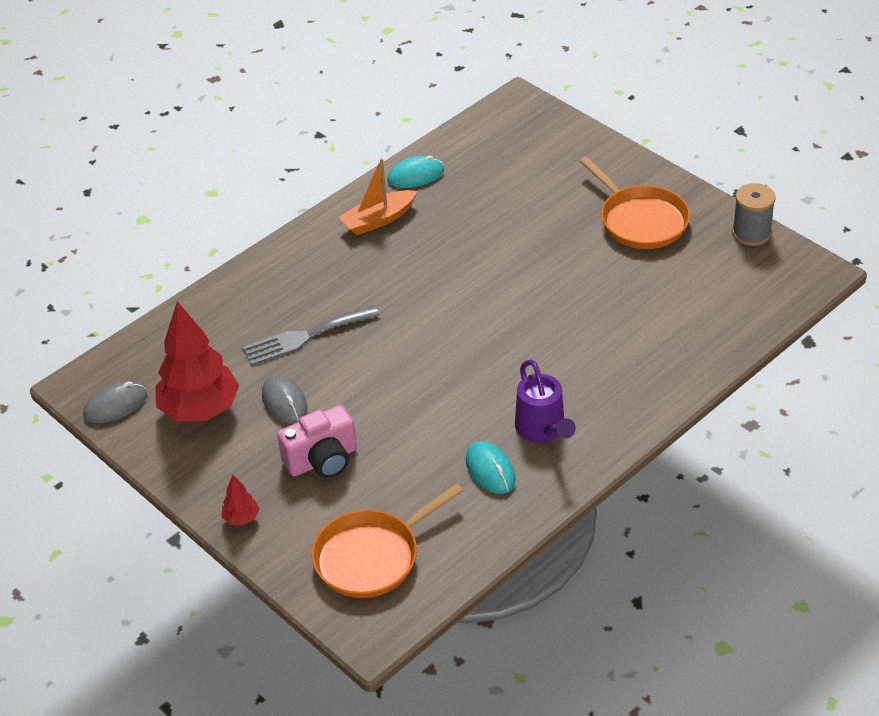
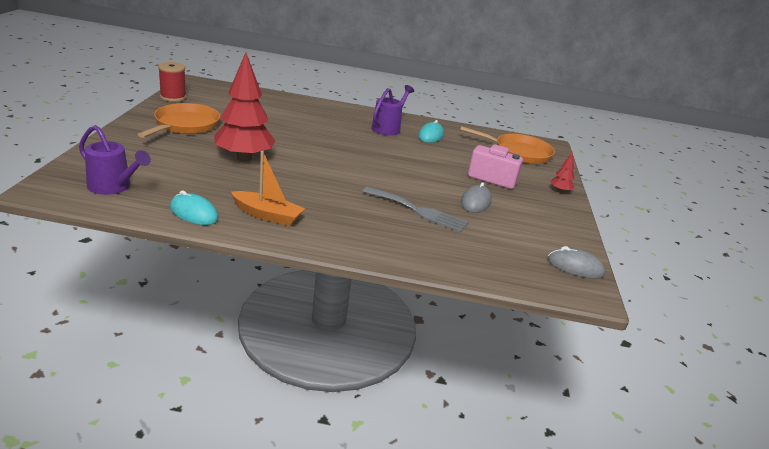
camera: 135 degrees left, 15 degrees down
(200, 410) = (525, 230): red tree -> red tree (244, 158)
(499, 139) = (113, 187): none -> purple watering can
(751, 233) = (173, 97): grey spool -> red spool

